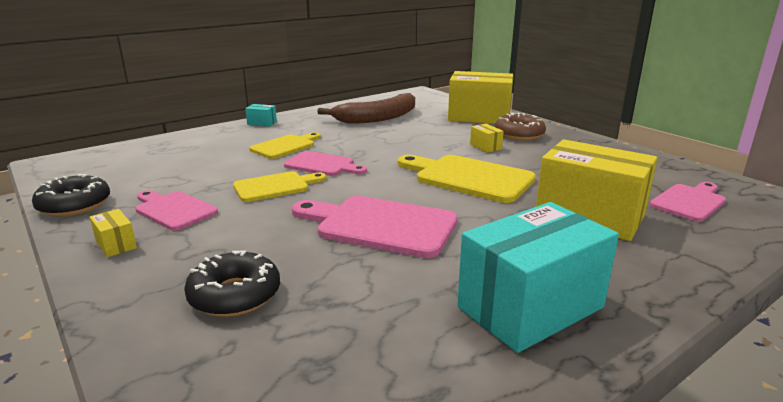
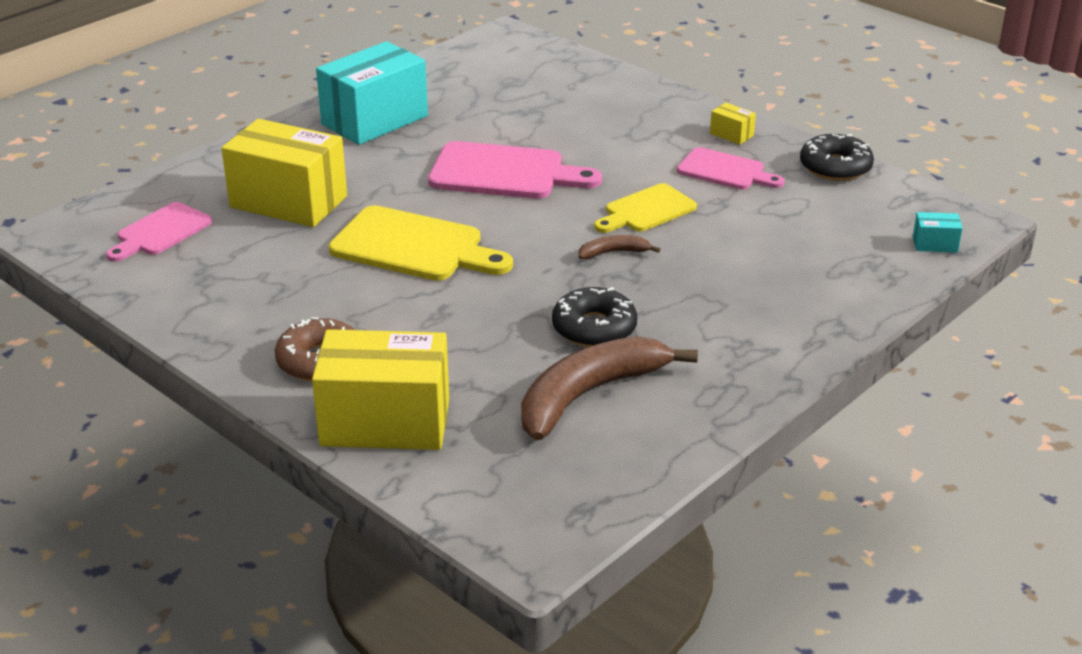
camera: 170 degrees right, 10 degrees up
(235, 295) = (592, 110): black donut -> black donut (594, 328)
(262, 123) = (794, 352): turquoise box -> turquoise box (935, 244)
(285, 146) = (696, 288): yellow cutting board -> none
(323, 165) = (614, 252): pink cutting board -> brown banana
(485, 146) = (384, 318): yellow box -> none

